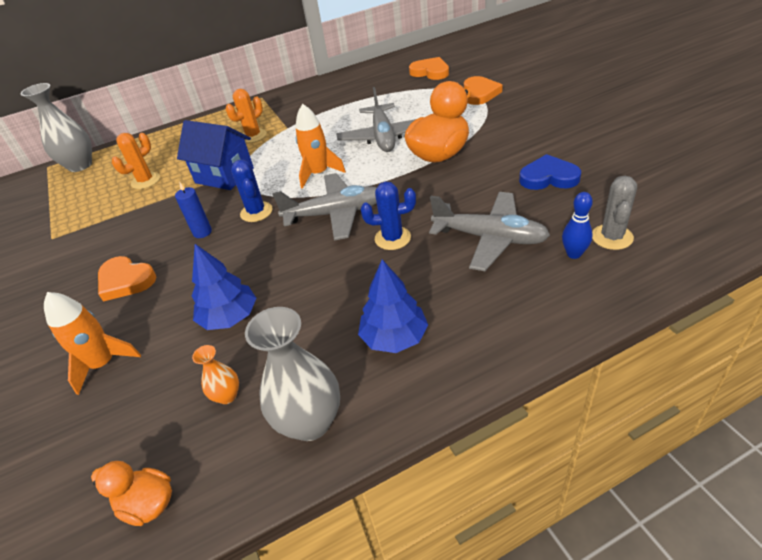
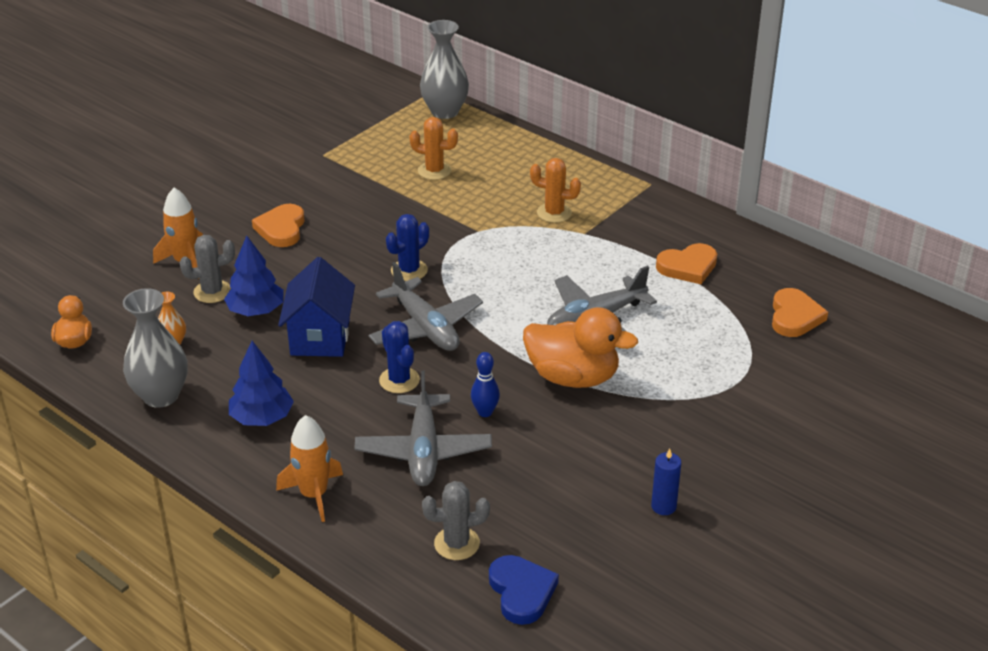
camera: 60 degrees right, 5 degrees down
(172, 348) = (212, 292): none -> grey cactus
(202, 232) = (364, 247): blue candle -> blue candle (663, 506)
(224, 175) = (465, 222): blue house -> blue house (320, 337)
(319, 174) = (495, 291): orange rocket -> orange rocket (313, 494)
(479, 93) = (749, 379): orange heart -> orange heart (688, 267)
(548, 177) = (557, 478): blue heart -> blue heart (521, 592)
(574, 254) = (417, 517): blue bowling pin -> blue bowling pin (485, 412)

